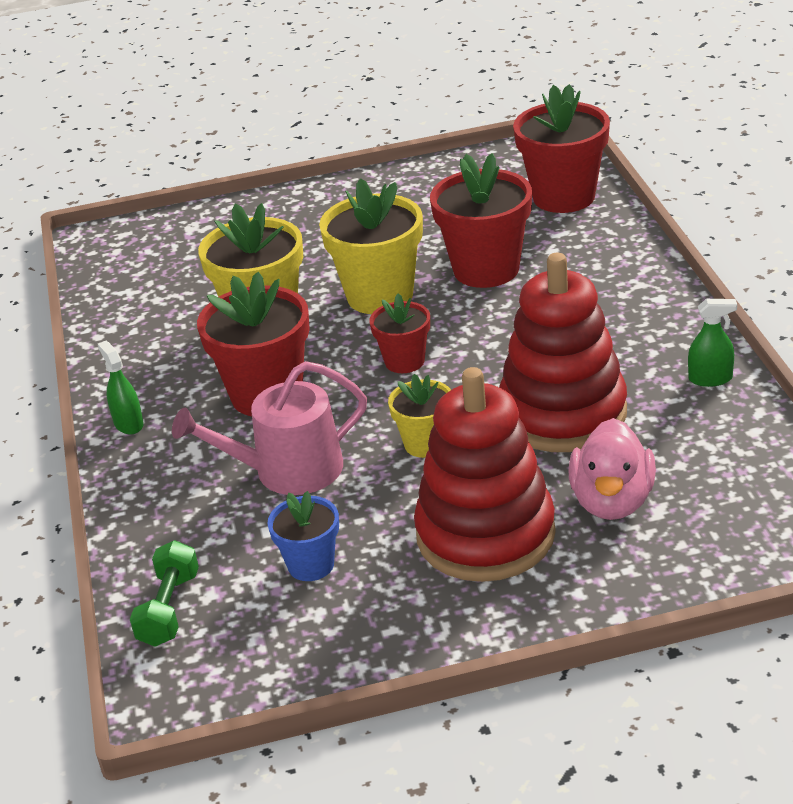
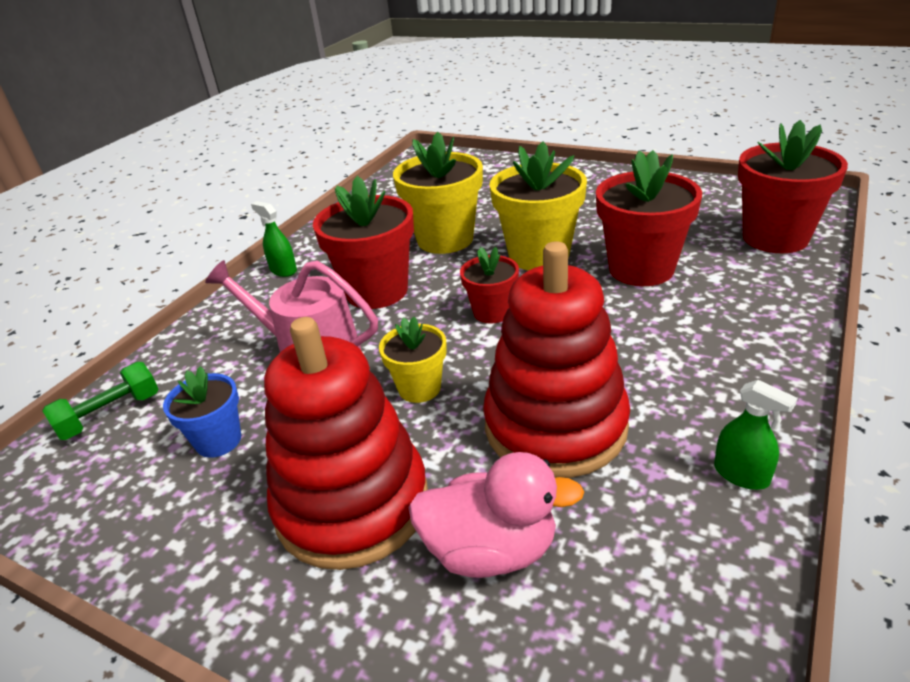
camera: 40 degrees right, 0 degrees up
(128, 424) = (283, 270): green spray bottle -> green spray bottle turned 60 degrees counterclockwise
(612, 501) = (491, 550): pink duck -> pink duck turned 135 degrees counterclockwise

